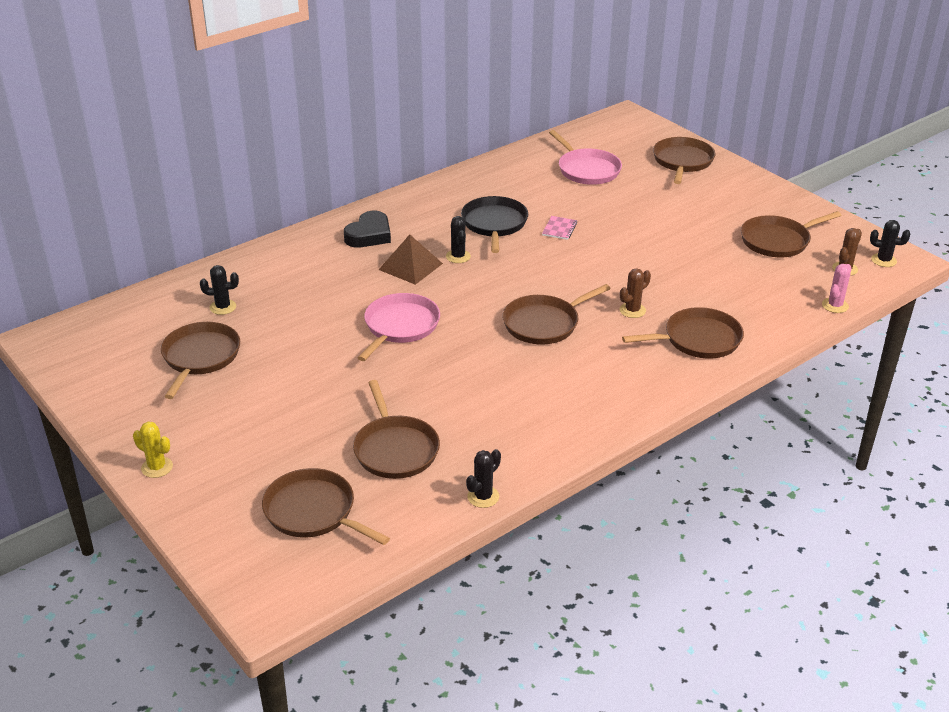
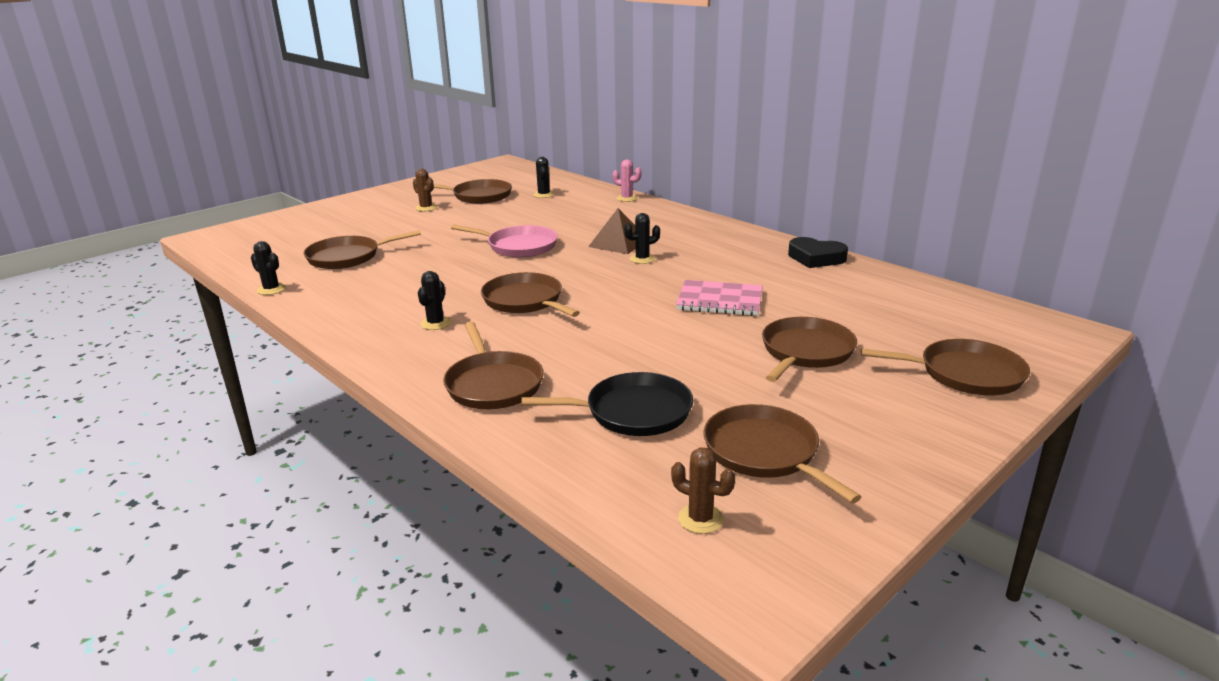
camera: 85 degrees right, 10 degrees down
(157, 467) = (357, 200): yellow cactus -> none
(314, 512) = (288, 240): brown pan -> brown pan (805, 352)
(369, 235) = (668, 225): black heart -> black heart (816, 258)
(494, 224) = (713, 270): black pan -> black pan (632, 412)
(559, 229) = (720, 300): pink notebook -> pink notebook, size x1.88
(587, 170) = (878, 310): pink pan -> none
(632, 310) = (554, 344): brown cactus -> brown cactus (426, 208)
(835, 305) = (583, 500): pink cactus -> pink cactus (627, 198)
(883, 260) = (747, 571): black cactus -> black cactus (435, 323)

